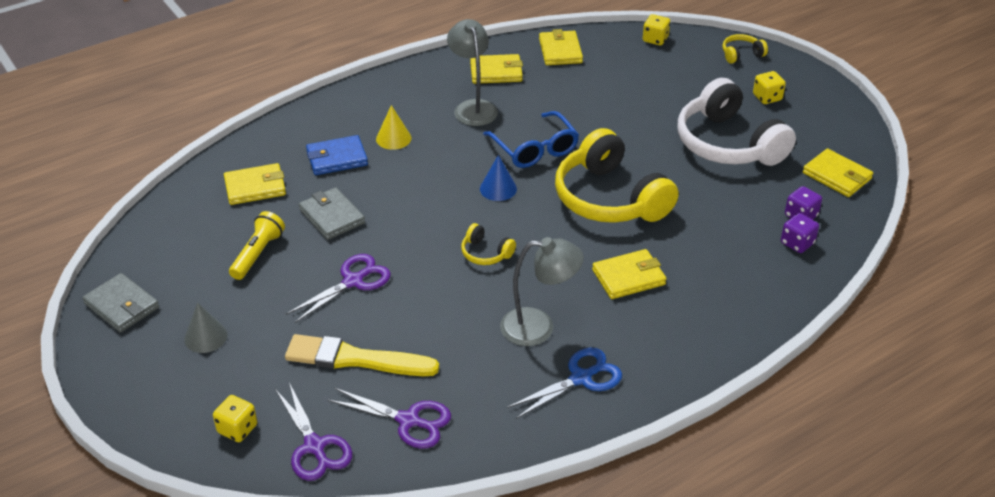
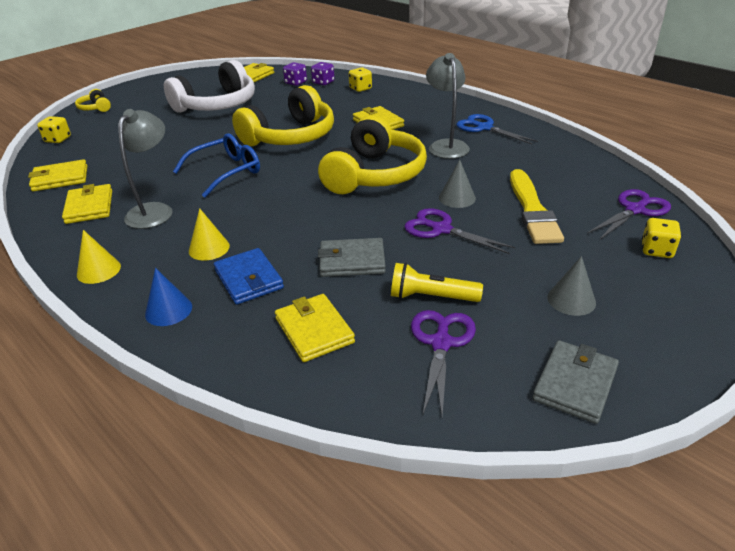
camera: 100 degrees left, 5 degrees down
(332, 216) = (352, 261): grey wallet -> grey wallet turned 45 degrees clockwise
(389, 85) = (98, 270): none -> yellow cone
(407, 306) = (457, 198): none -> grey cone
(409, 421) = (573, 177): purple scissors -> purple scissors (441, 343)
(473, 107) = (154, 210): grey lamp -> grey lamp turned 135 degrees clockwise
(485, 253) = (375, 174): yellow headphones -> yellow headphones, size x2.35
(498, 188) = (287, 181): blue cone -> blue cone (168, 310)
(767, 97) = (158, 97): yellow dice -> yellow dice (360, 89)

